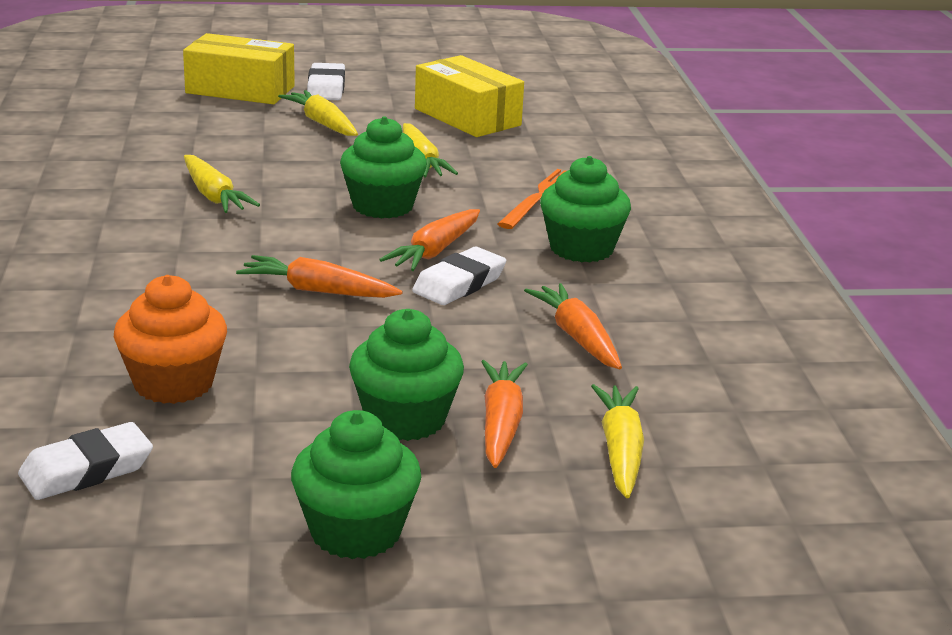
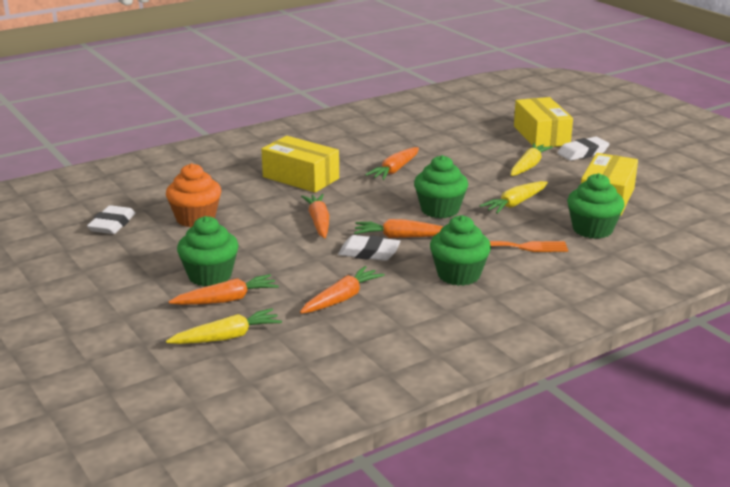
camera: 65 degrees right, 0 degrees up
(86, 470) = (112, 224): white eraser -> white eraser turned 75 degrees clockwise
(138, 263) = (301, 178): none -> yellow box
(213, 196) = (394, 170): yellow carrot -> orange carrot
(355, 532) = (104, 290): green cupcake -> green cupcake (592, 229)

